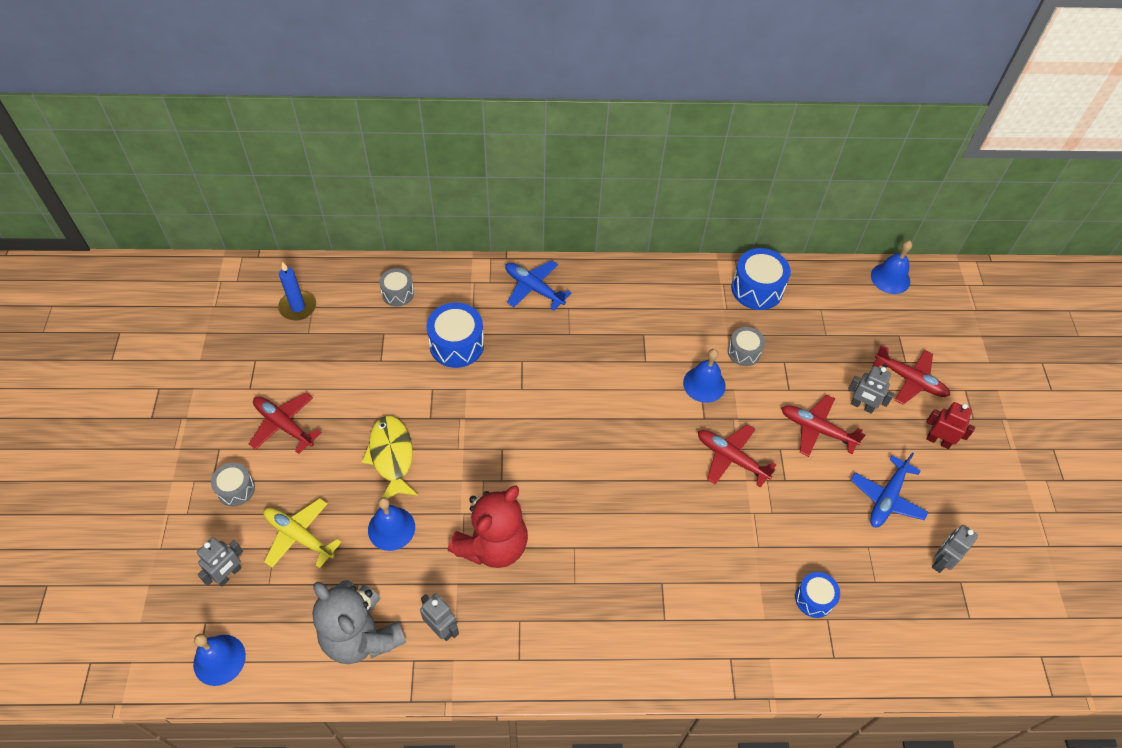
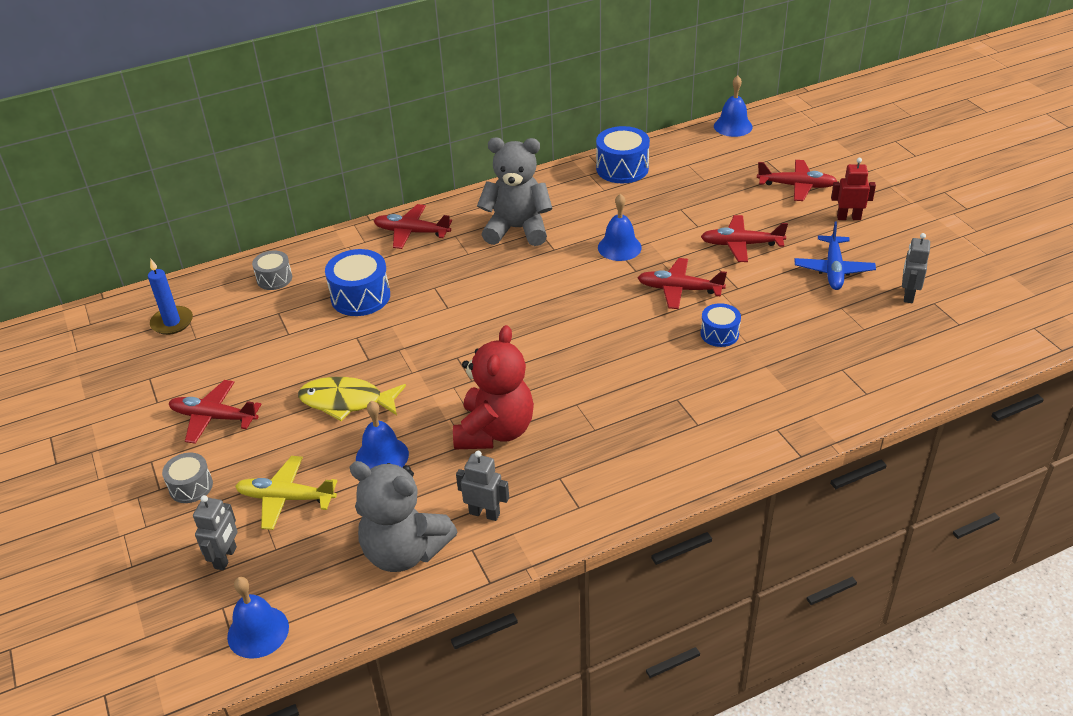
camera: 20 degrees left, 15 degrees down
(391, 456) = (346, 401): yellow fish -> yellow fish turned 45 degrees counterclockwise
(534, 288) = (412, 232): blue plane -> red plane
(625, 323) = (517, 229): none -> grey teddy bear
(744, 352) = (640, 214): grey drum -> none
(814, 599) = (820, 359): blue drum -> blue drum (719, 334)
(862, 406) = (768, 216): grey robot -> none

